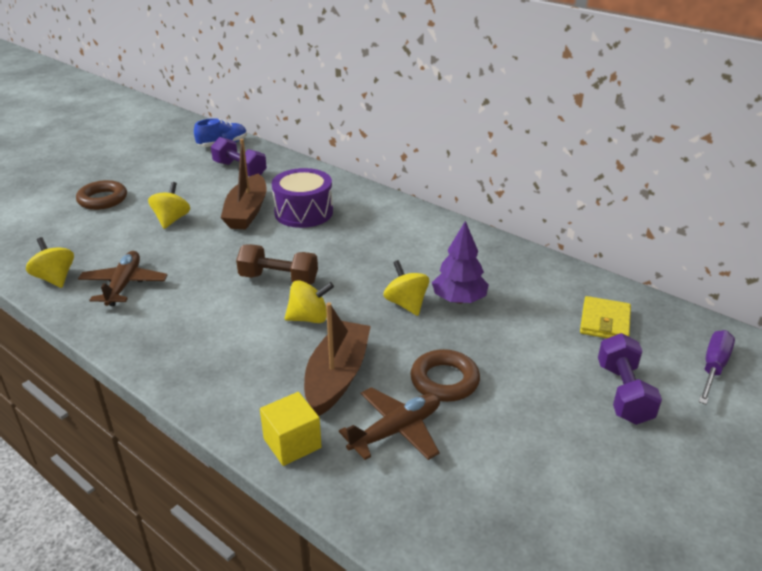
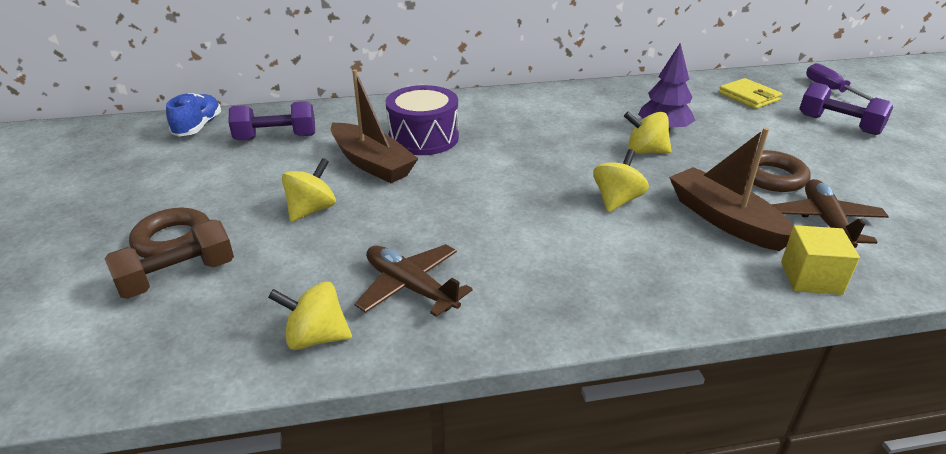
camera: 50 degrees left, 0 degrees up
(171, 220) = (312, 210): yellow spinning top -> yellow spinning top turned 75 degrees clockwise
(278, 279) = (529, 192): brown dumbbell -> brown dumbbell (178, 277)

